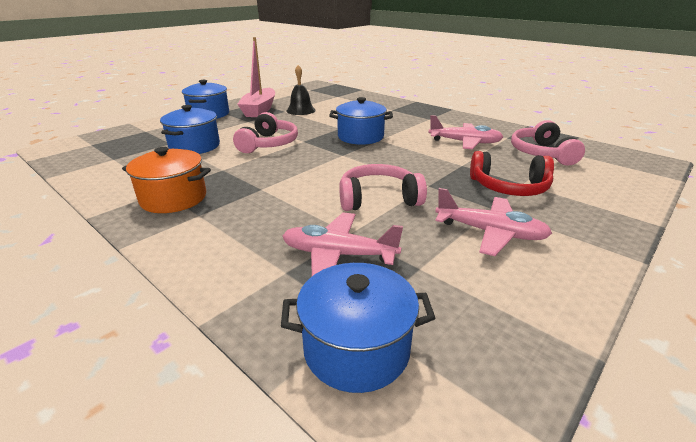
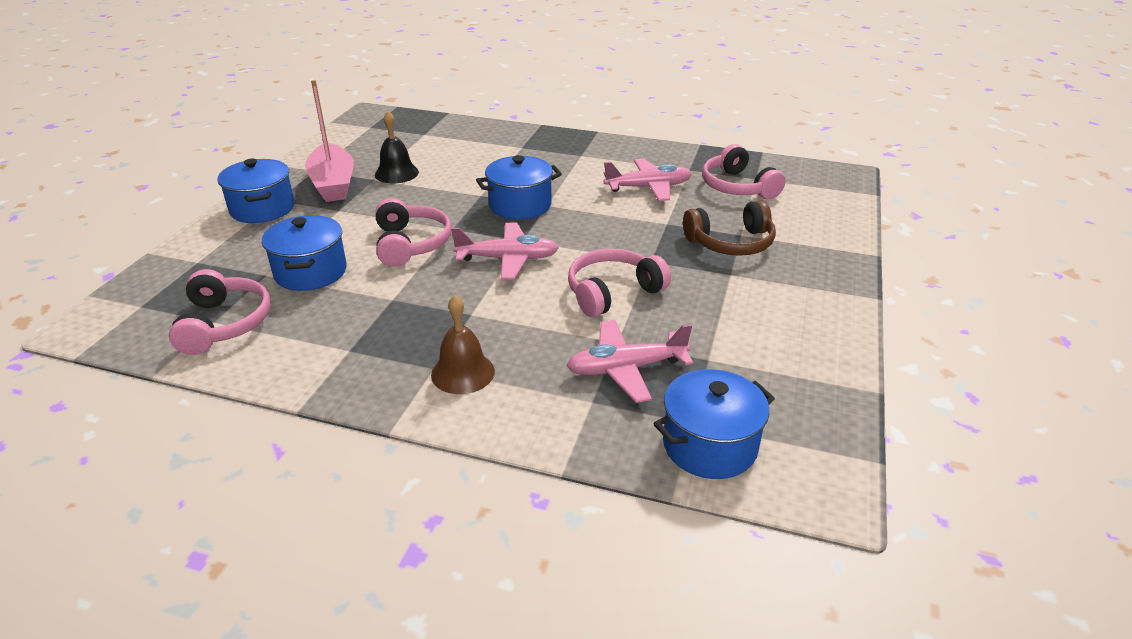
camera: 25 degrees left, 5 degrees up
(116, 161) = (224, 324): none -> pink headphones
(173, 198) = (377, 356): orange pot -> none
(213, 223) = (463, 373): none -> brown bell
(490, 233) = (744, 303): pink plane -> pink plane (508, 259)
(509, 187) = (731, 243): red headphones -> brown headphones

